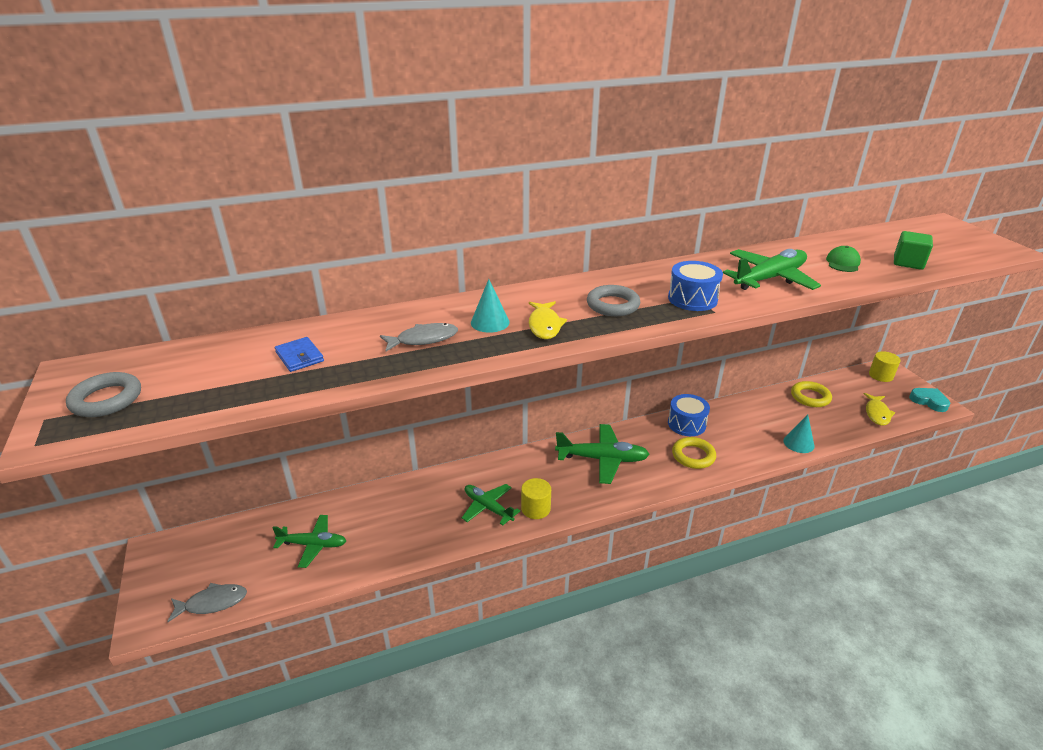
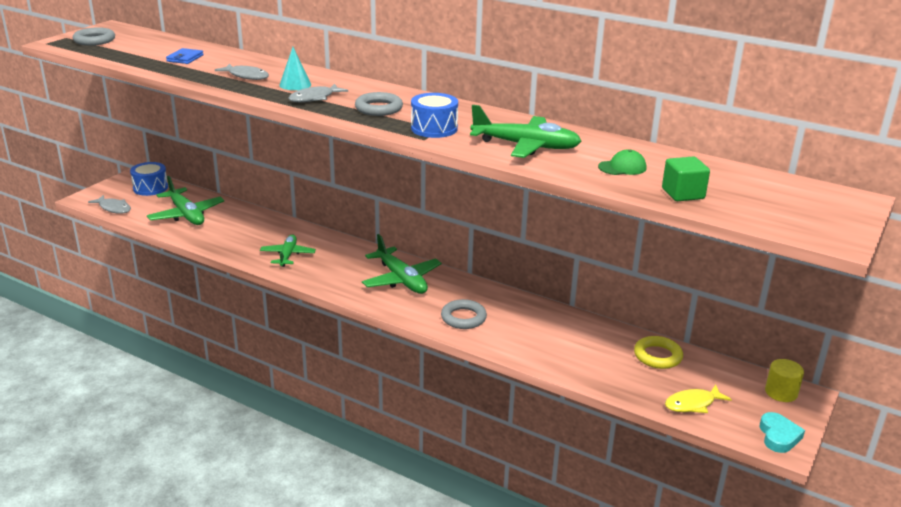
camera: 50 degrees right, 5 degrees down
(313, 545) = (186, 215): green plane -> green plane, size x1.51
(535, 508) = (309, 273): yellow cylinder -> none
(544, 325) = (314, 98): yellow fish -> grey fish
(686, 424) = (506, 302): blue drum -> blue drum (150, 188)
(693, 456) = (463, 318): yellow ring -> grey ring
(798, 443) = (563, 367): turquoise cone -> none

